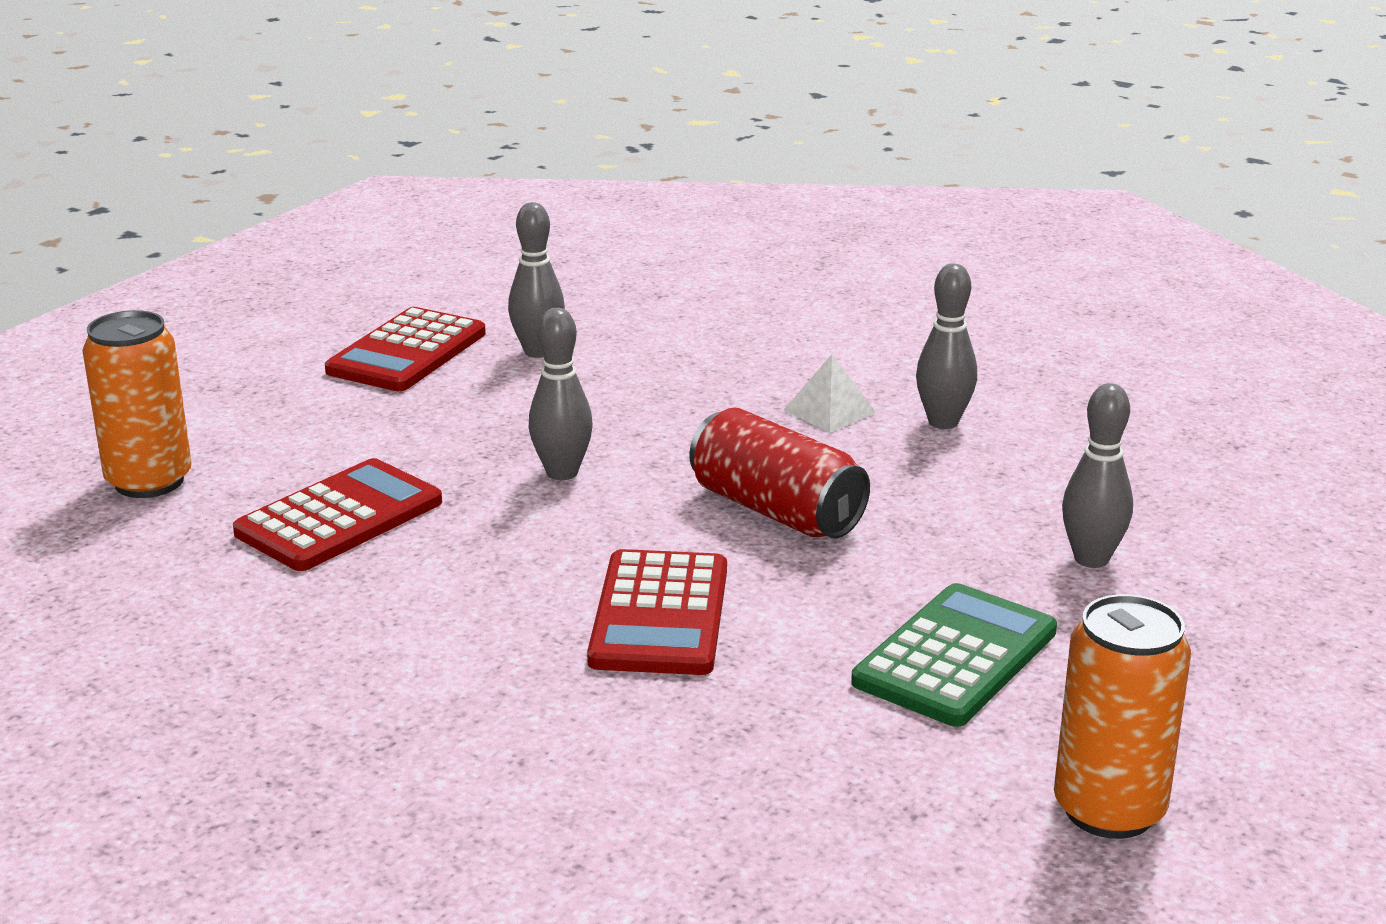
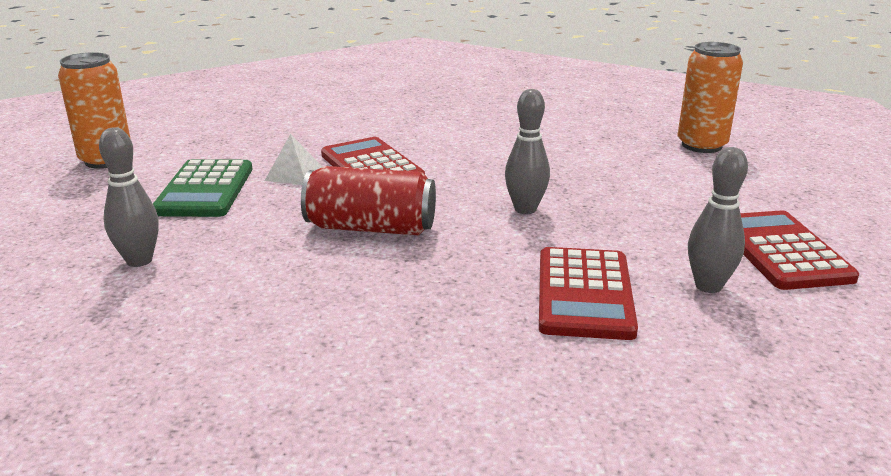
camera: 145 degrees right, 0 degrees up
(339, 518) = (586, 158): red calculator -> red calculator (584, 294)
(830, 411) = (416, 314): white pyramid -> white pyramid (294, 174)
(943, 422) = (313, 338): grey bowling pin -> none

